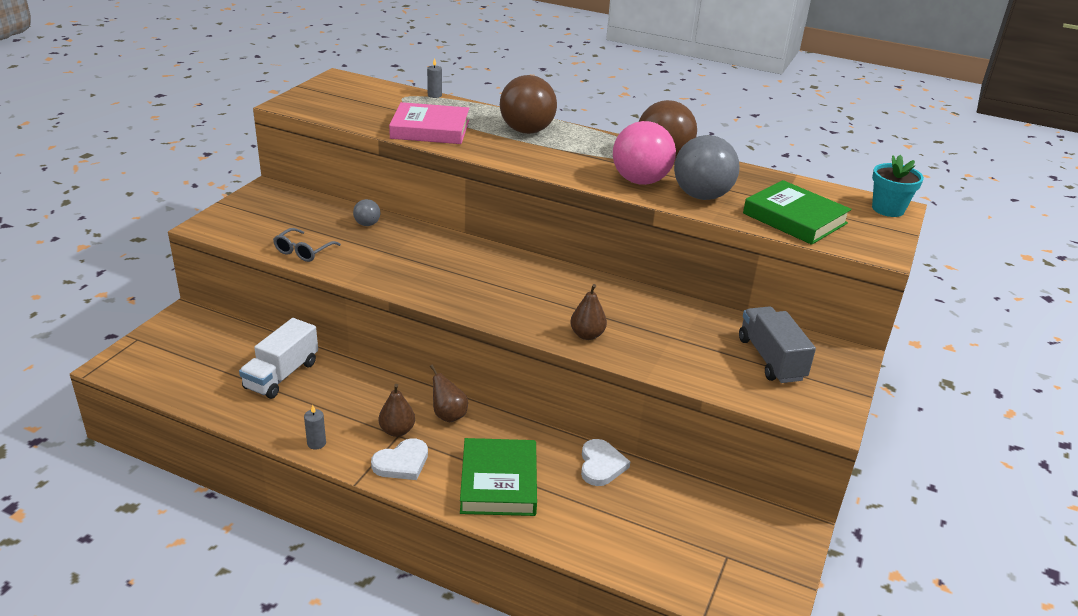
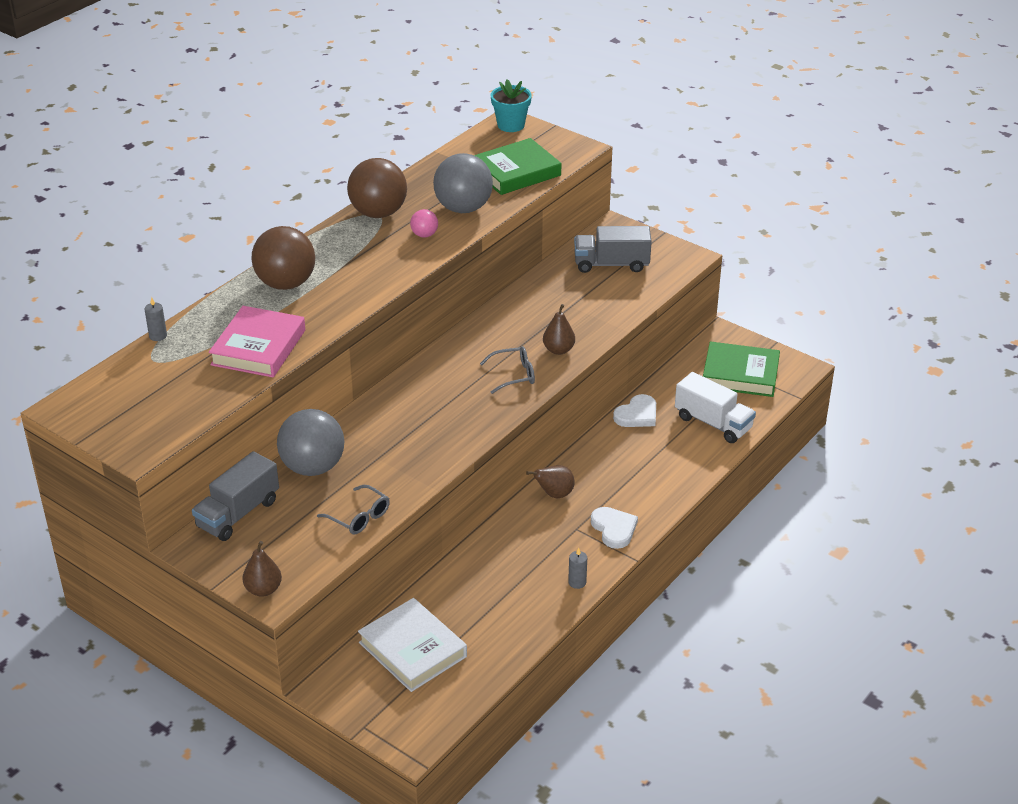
camera: 75 degrees left, 5 degrees up
(226, 353) = (412, 649): none -> white book
(281, 375) = (464, 605): white truck -> white truck (713, 423)
(305, 201) = (238, 514): none -> grey truck
(367, 224) = (313, 467): grey ball -> grey ball, size x2.16
(397, 431) = (570, 529): brown pear -> brown pear (263, 589)
(499, 482) = (648, 474): green book -> green book (740, 374)
(532, 311) = (514, 375): none -> grey glasses
(601, 465) = (637, 415): white heart -> white heart turned 120 degrees clockwise
(640, 181) = (424, 235): pink ball -> pink ball, size x0.46

